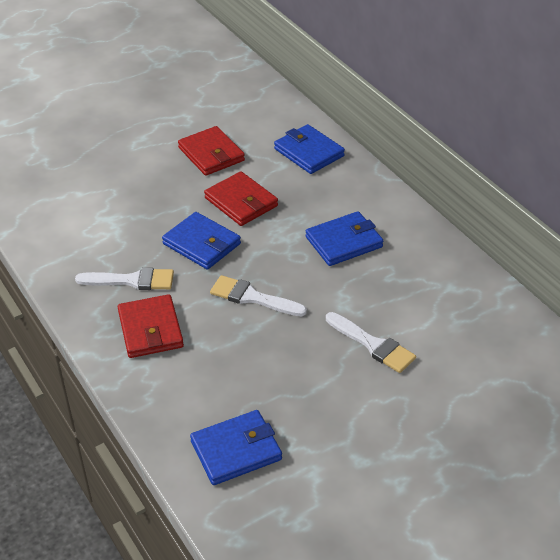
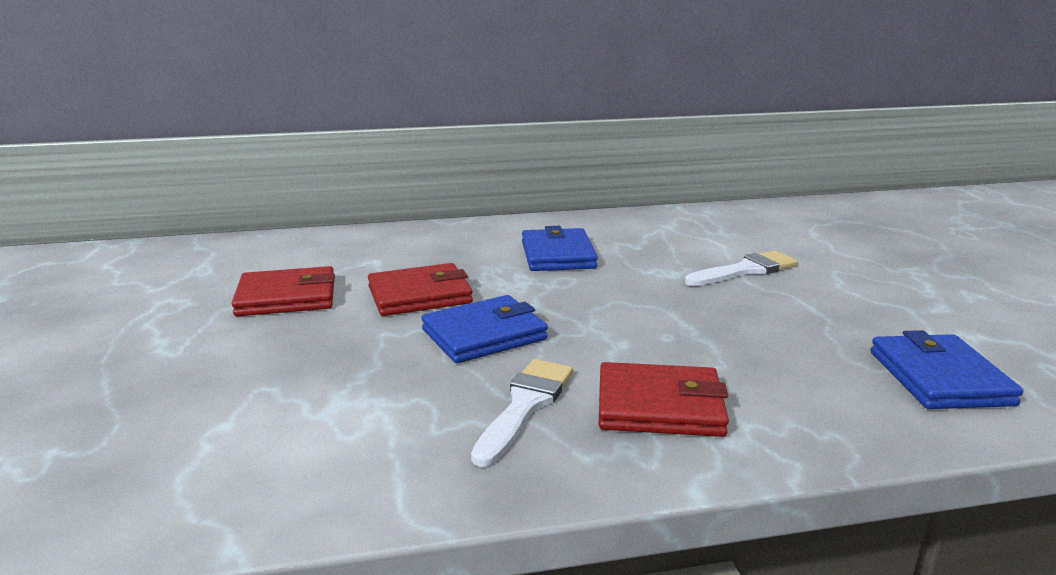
camera: 70 degrees left, 20 degrees down
(252, 297) = (627, 319): white brush -> none
(309, 152) = (369, 245): blue wallet -> none

